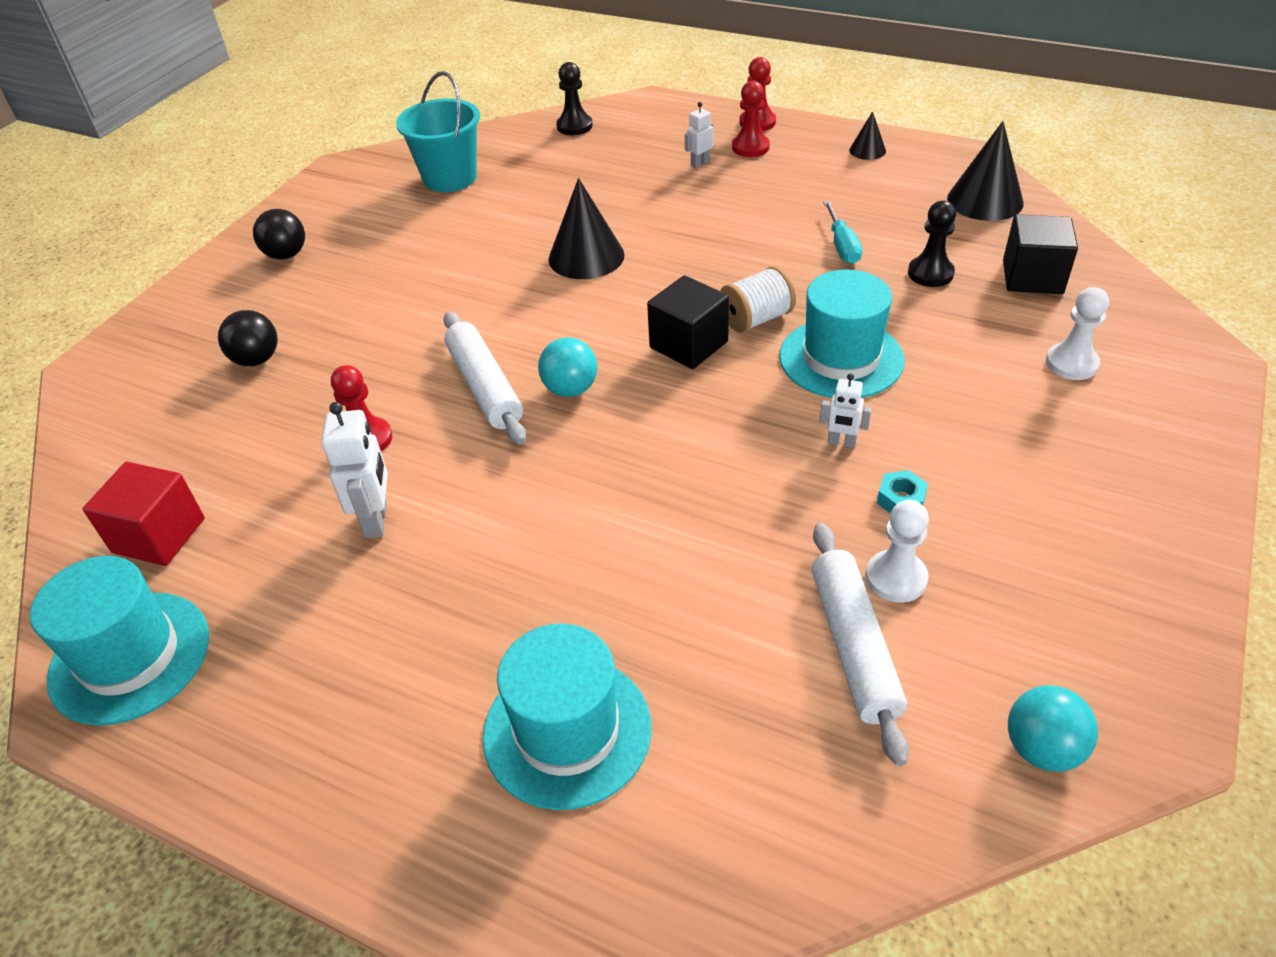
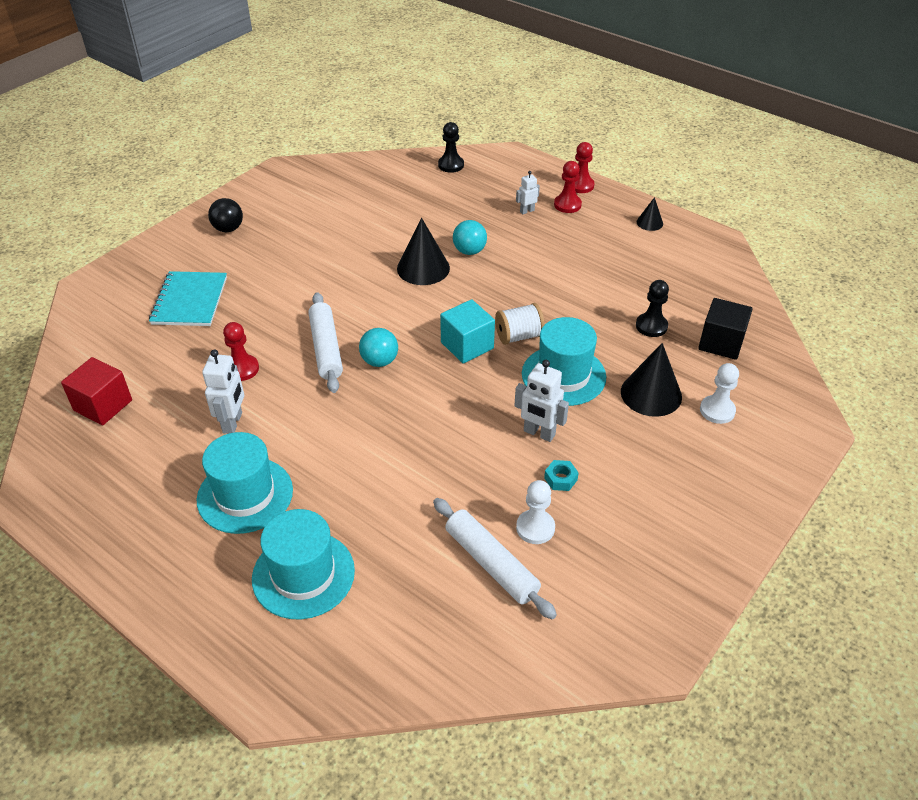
camera: 10 degrees right, 0 degrees up
(130, 657) = (69, 476): turquoise hat -> turquoise hat (245, 495)
(257, 360) = (190, 301): black ball -> turquoise notebook
(450, 178) = (352, 190): turquoise bucket -> none
(688, 344) = (467, 345): black cube -> turquoise cube
(841, 442) = (539, 433): white robot -> white robot, size x1.68
(842, 246) = (599, 293): turquoise screwdriver -> none
(854, 646) = (491, 563): white rolling pin -> white rolling pin turned 45 degrees counterclockwise
(985, 200) = (715, 278): black cone -> black cone (651, 394)
(1042, 749) = (577, 648): turquoise ball -> turquoise ball (469, 251)

